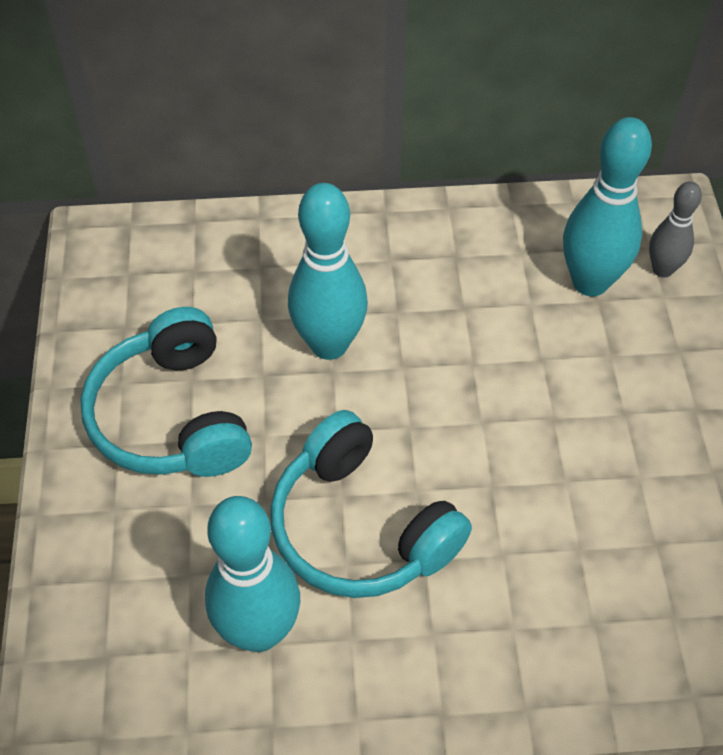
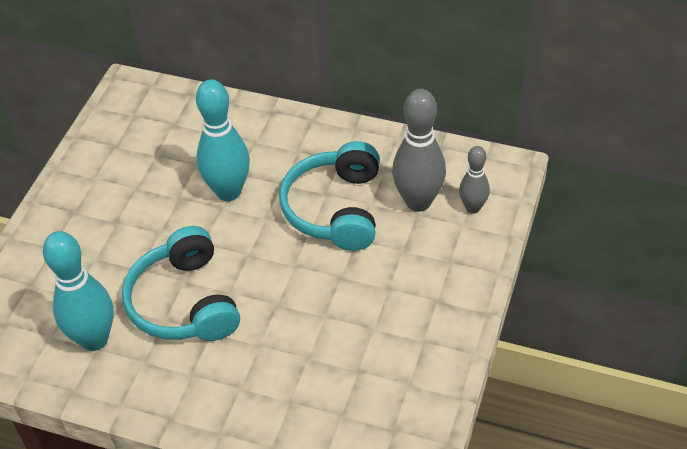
camera: 25 degrees right, 5 degrees down
(172, 416) = (112, 205): turquoise headphones -> turquoise headphones (335, 209)
(590, 282) = (418, 202): turquoise bowling pin -> grey bowling pin

